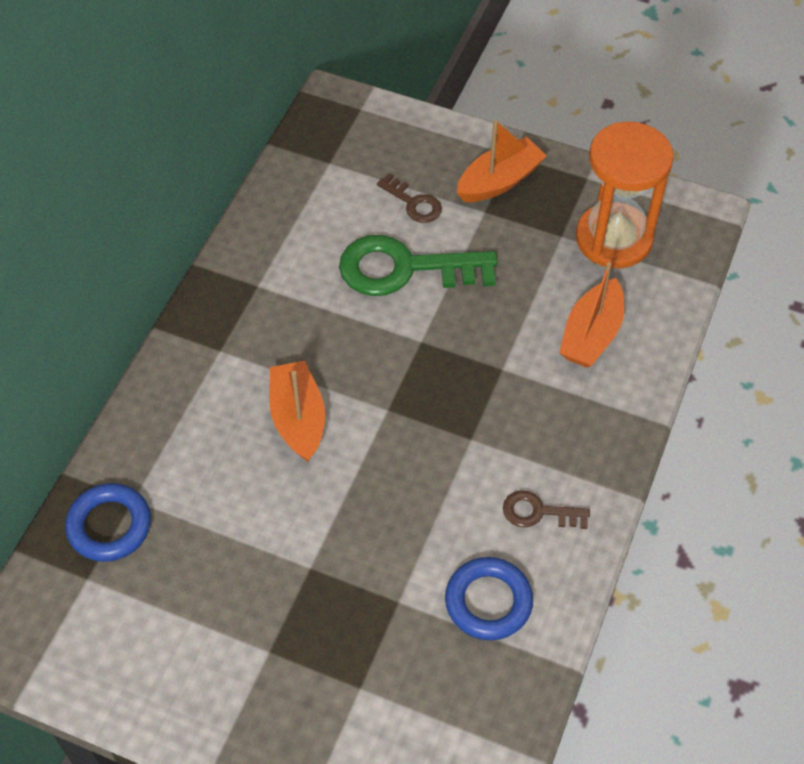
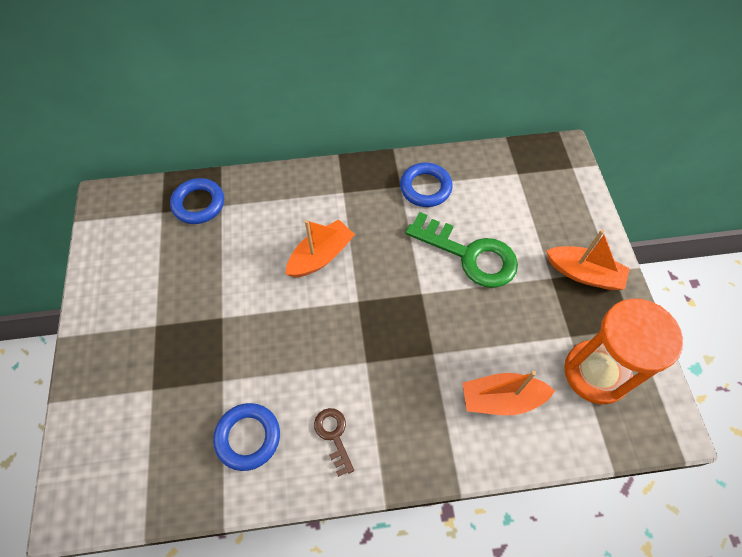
camera: 60 degrees right, 5 degrees up
(280, 261) = (425, 188): none -> blue ring
(404, 268) = (469, 255): green key -> green key turned 150 degrees clockwise
(414, 203) = (524, 234): brown key -> none

